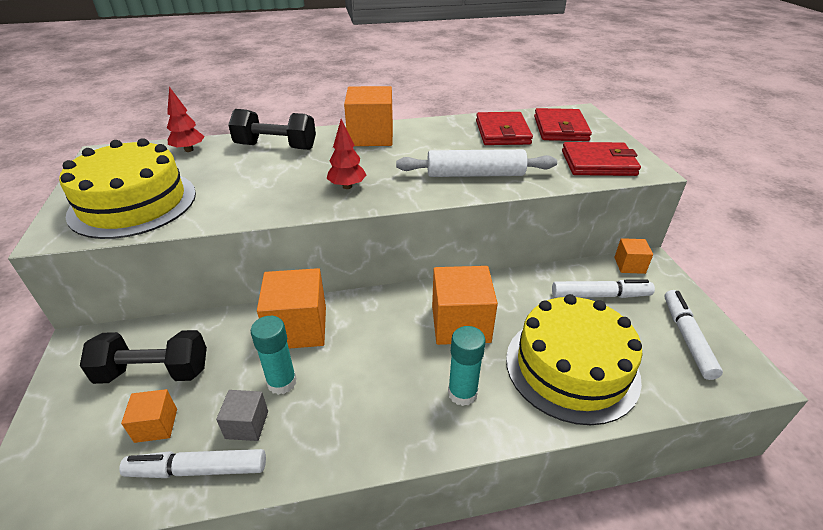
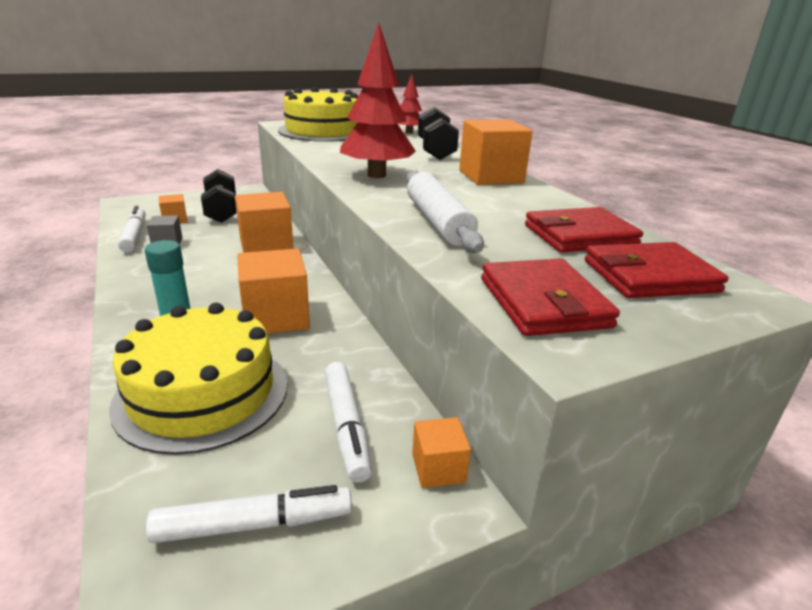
camera: 75 degrees right, 10 degrees down
(282, 382) = (205, 248): turquoise glue stick -> none
(347, 186) = (376, 175): red tree -> red tree, size x1.87

